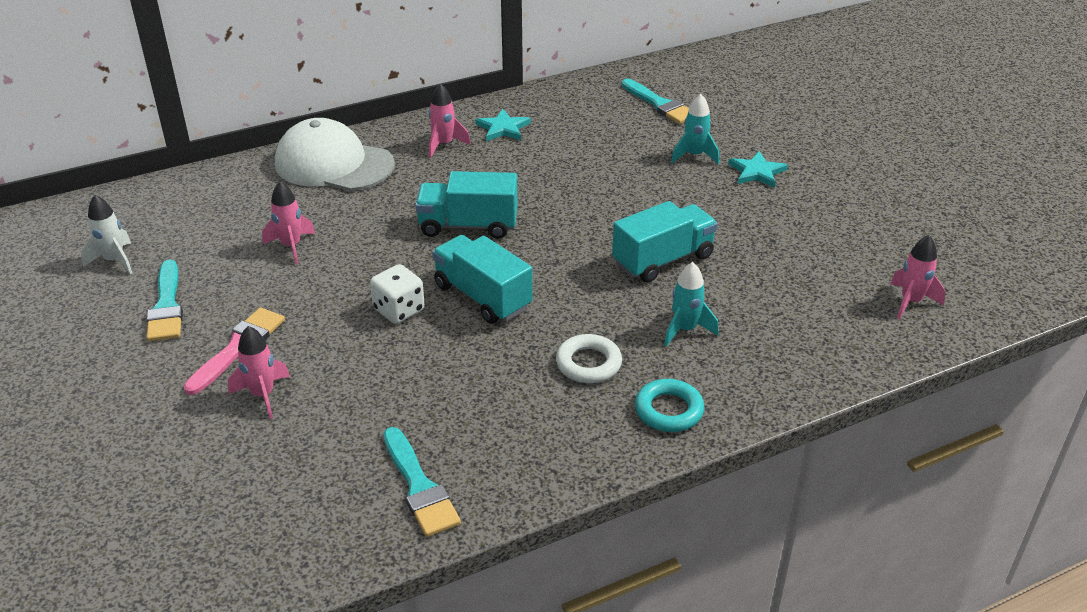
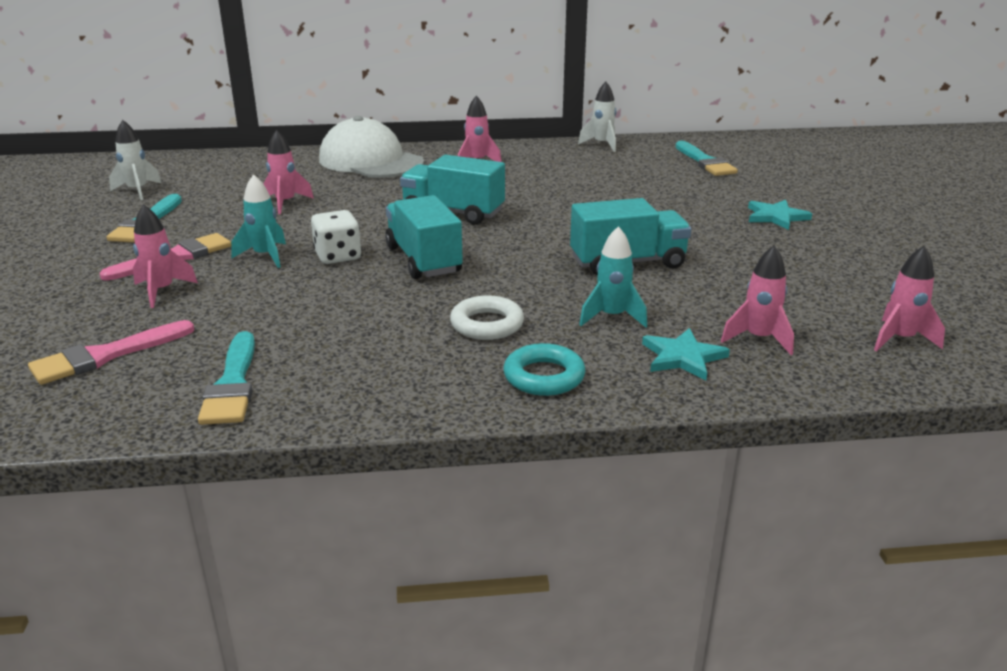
camera: 20 degrees right, 10 degrees down
(277, 486) = (106, 355): none -> pink brush
(503, 128) = (540, 158): turquoise star -> turquoise star (682, 357)
(551, 95) = (602, 145): none -> white rocket
(694, 156) = (716, 198): turquoise rocket -> turquoise rocket (265, 256)
(809, 327) = (758, 339): none -> pink rocket

